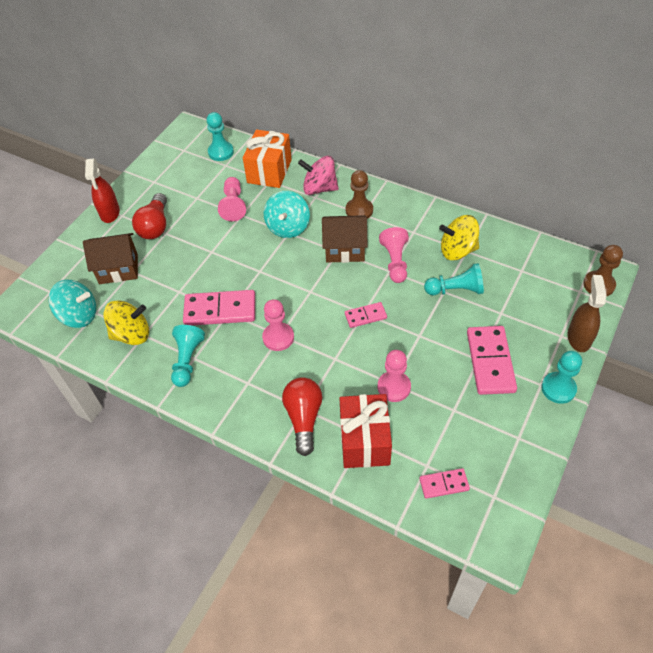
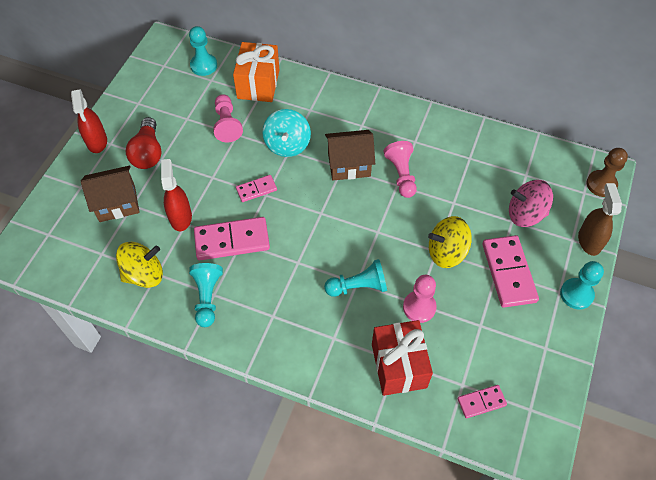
camera: 10 degrees left, 5 degrees up
(79, 315) = (84, 258): turquoise spinning top -> none
(175, 285) = (180, 217): none -> red spray bottle
(278, 337) = (296, 265): pink pawn -> none
(304, 418) = (335, 348): red light bulb -> none
(319, 188) = (313, 100): pink spinning top -> pink spinning top (525, 214)
(359, 210) = (357, 121): brown pawn -> none
(365, 316) = (380, 235): pink domino -> pink domino (256, 189)
(455, 290) = (465, 200): turquoise pawn -> turquoise pawn (358, 286)
(457, 250) = (461, 158): yellow spinning top -> yellow spinning top (446, 252)

